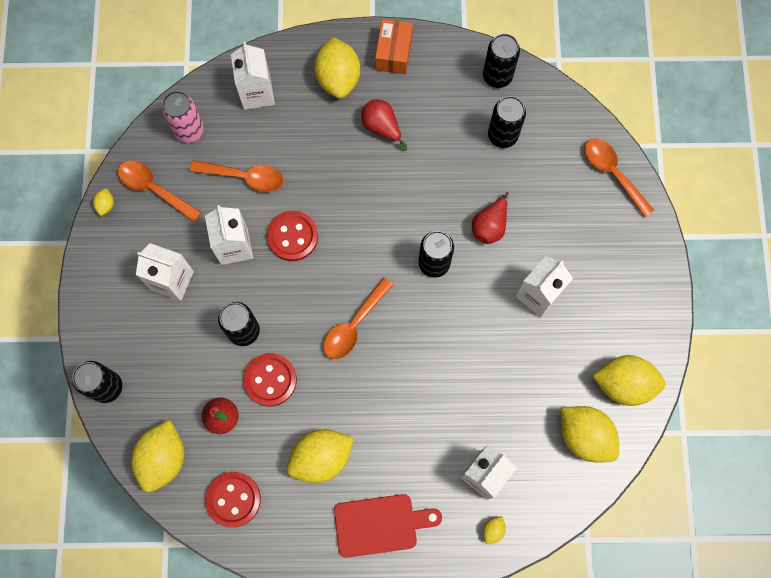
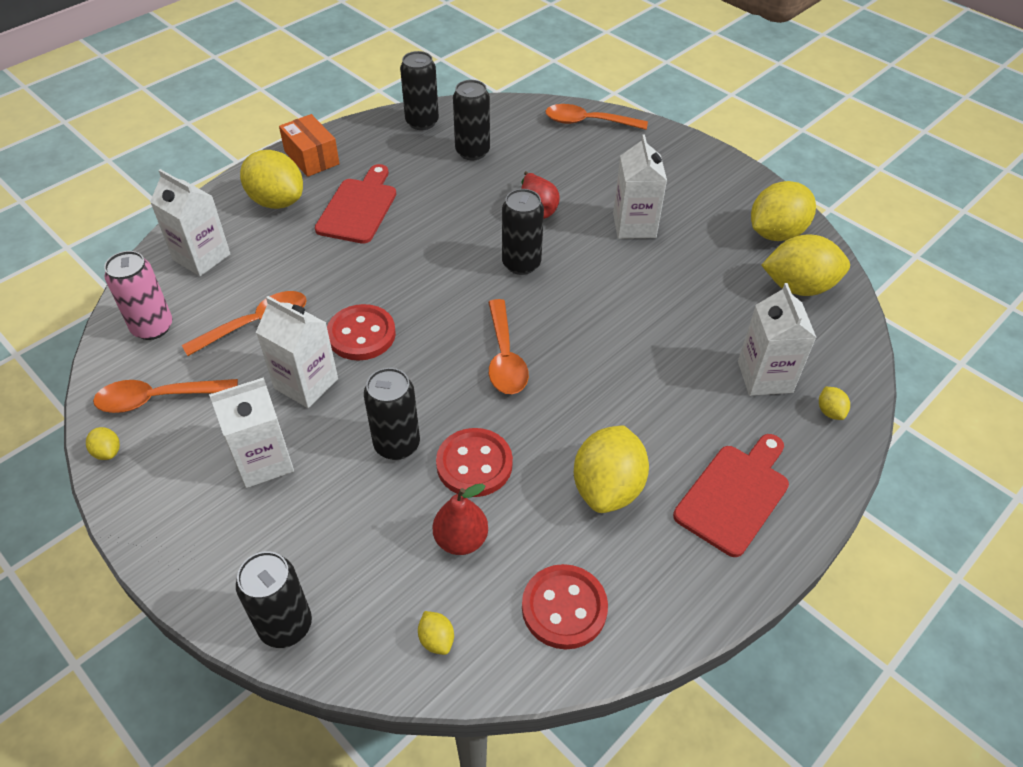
camera: 45 degrees left, 25 degrees down
(163, 458) = (436, 639): yellow lemon -> yellow lemon, size x0.43
(382, 127) = (358, 208): red pear -> red cutting board

